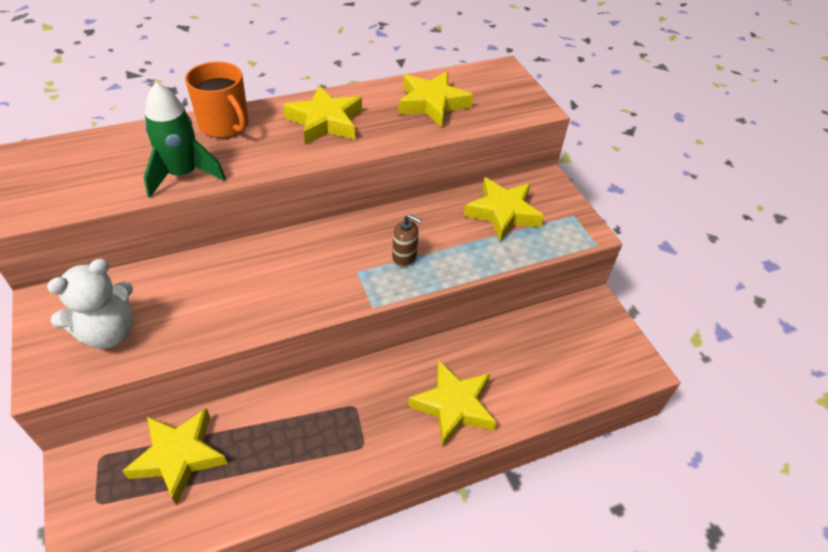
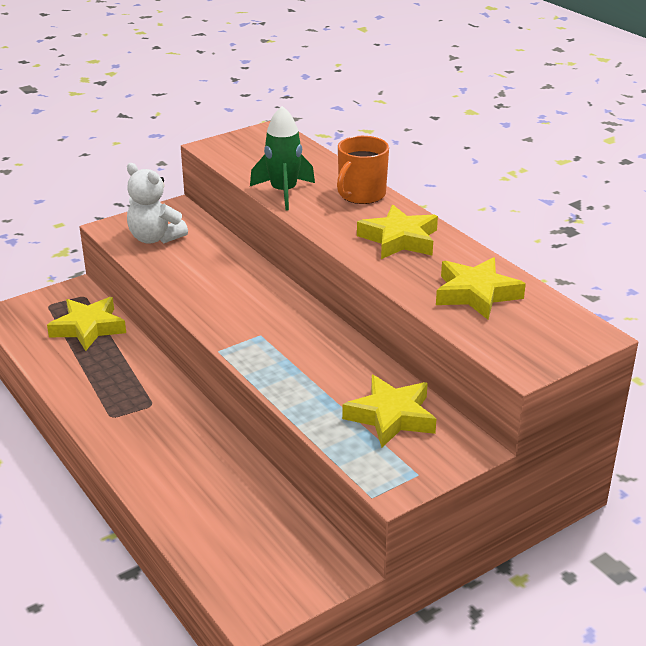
camera: 80 degrees right, 15 degrees down
(404, 257) = (290, 359): brown soap dispenser -> none
(454, 406) = (164, 465): yellow star -> none

